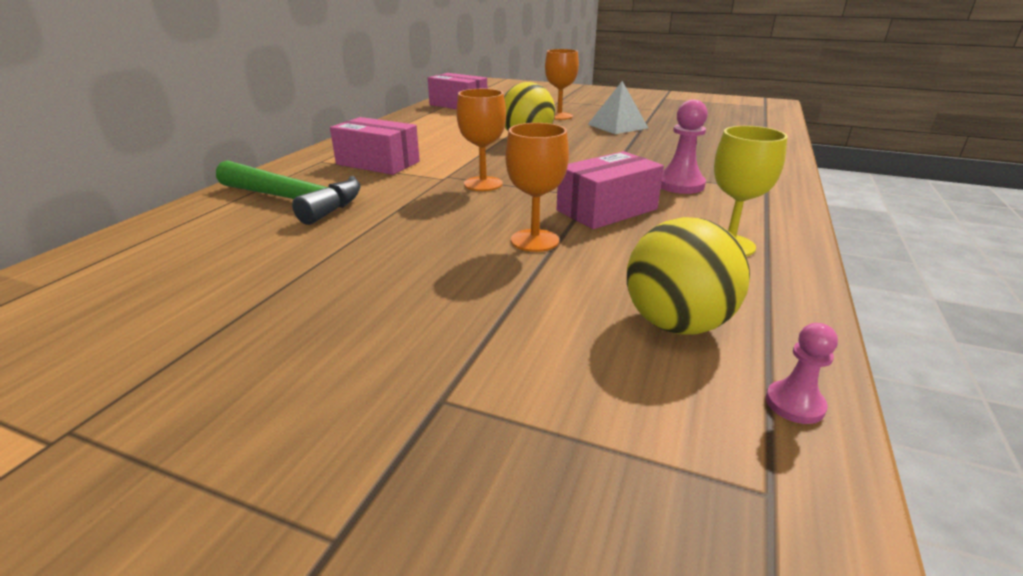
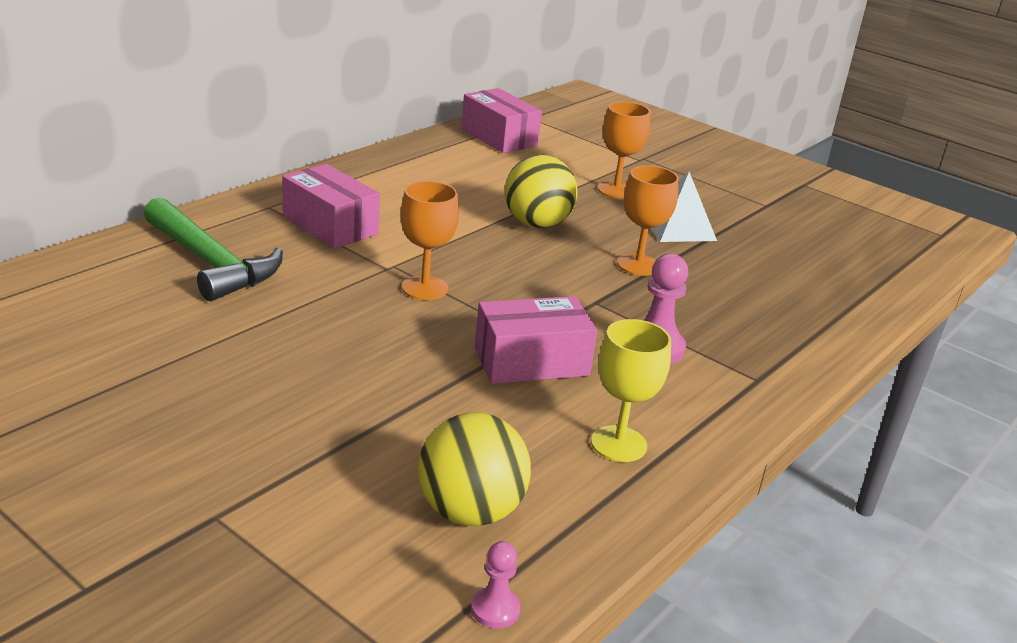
camera: 15 degrees right, 0 degrees up
(534, 240) = (418, 381): orange goblet -> orange goblet (638, 265)

